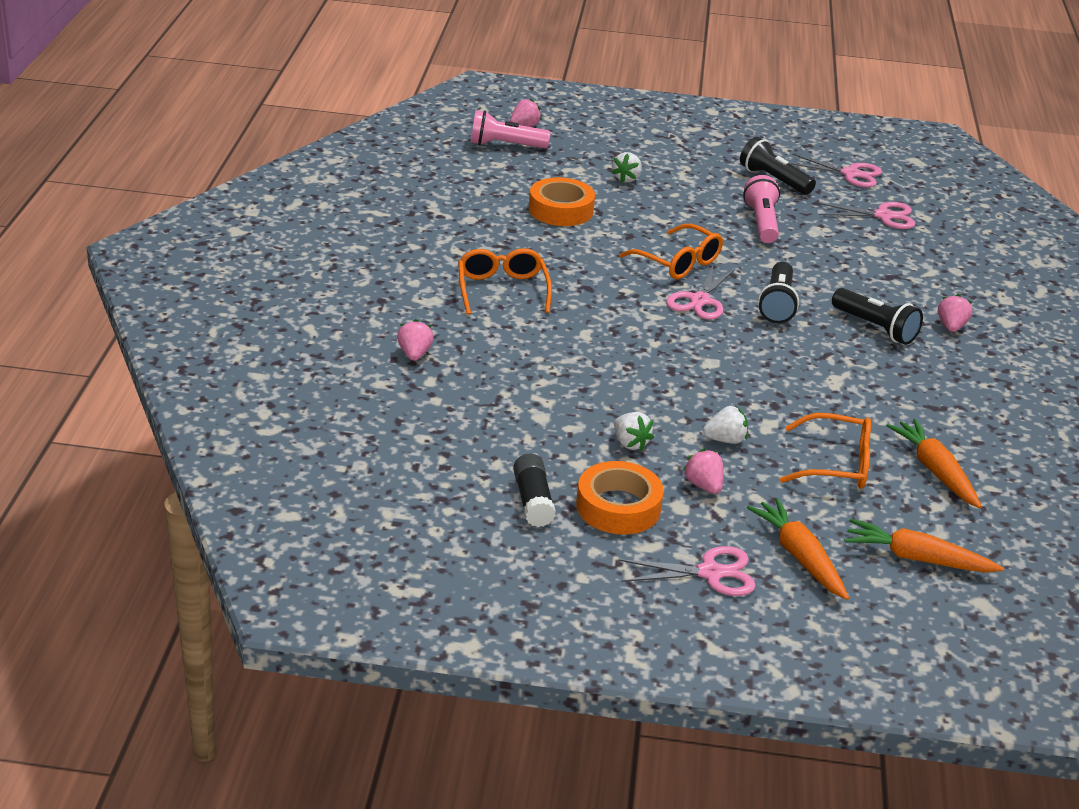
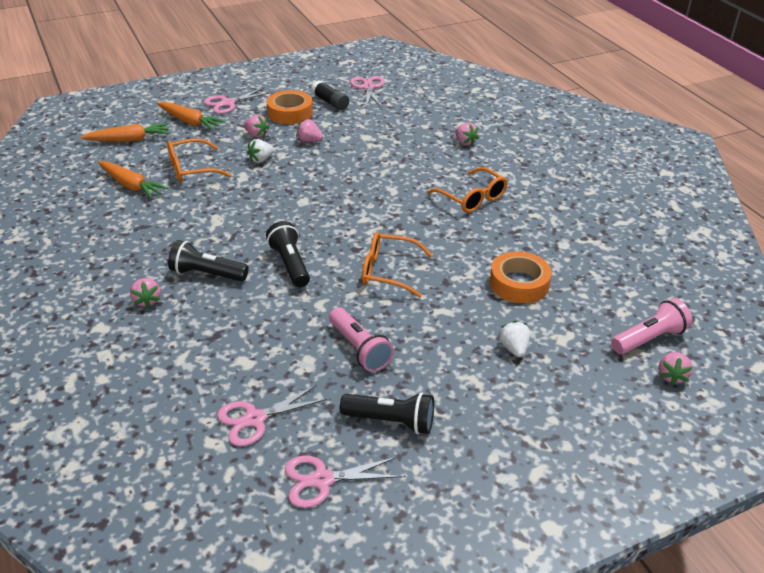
camera: 150 degrees right, 5 degrees up
(630, 443) = (309, 140): white strawberry -> pink strawberry
(699, 301) = (345, 244): pink scissors -> pink scissors (368, 87)

